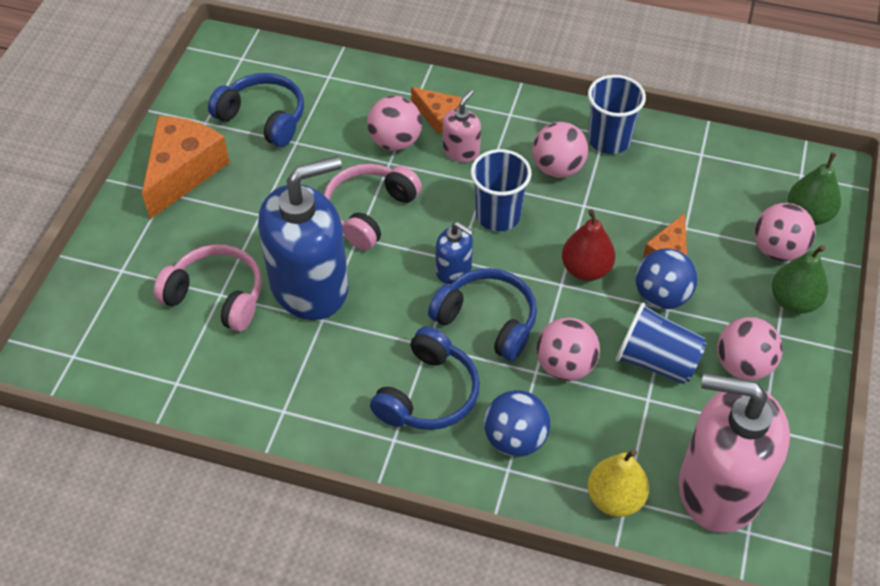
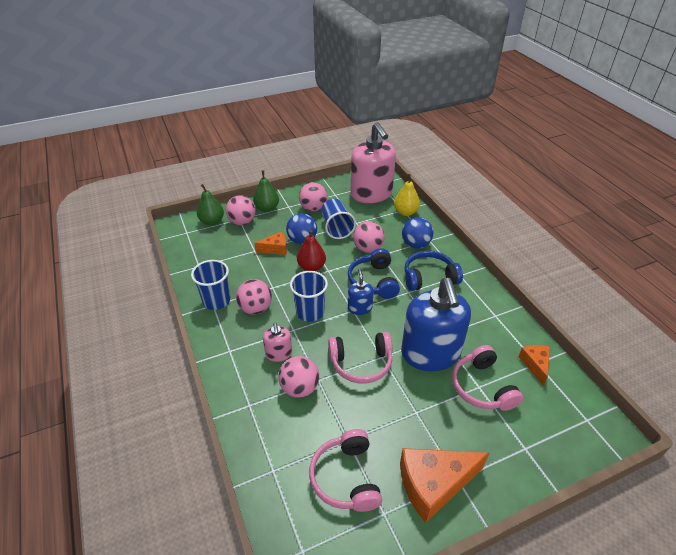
camera: 130 degrees left, 10 degrees down
(263, 118) = (346, 477): blue headphones -> pink headphones
(310, 286) = (430, 353): blue soap dispenser -> blue soap dispenser turned 120 degrees counterclockwise
(438, 116) = (260, 382): orange cheese -> orange cheese (535, 364)
(461, 151) = (279, 353): pink soap dispenser -> pink soap dispenser turned 90 degrees counterclockwise

